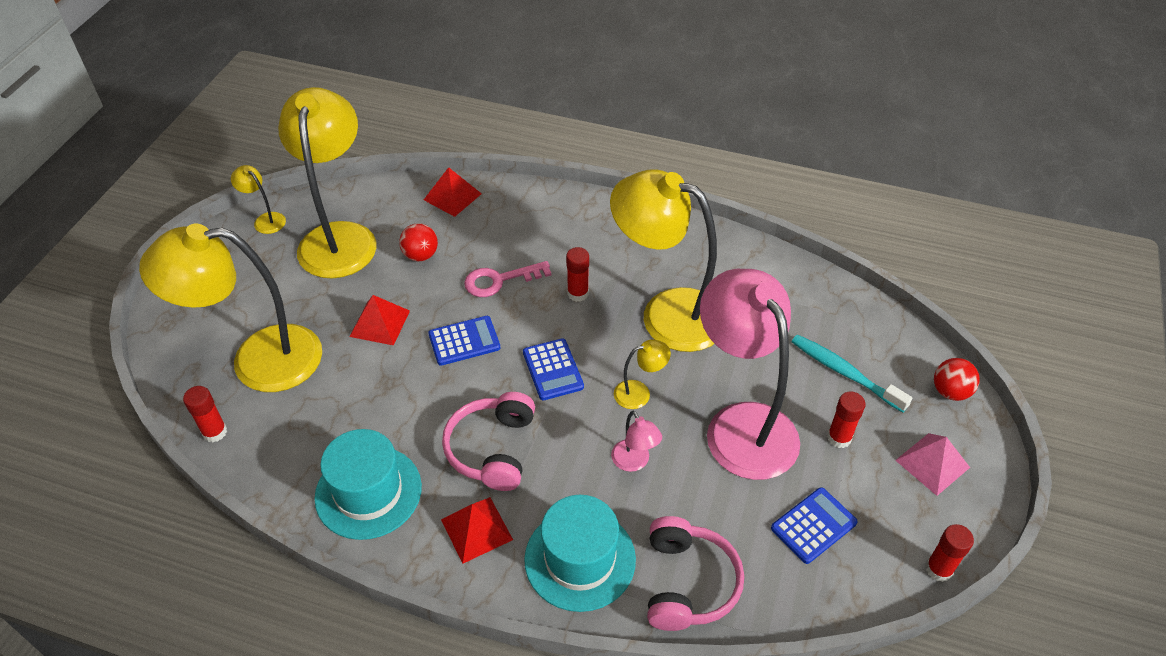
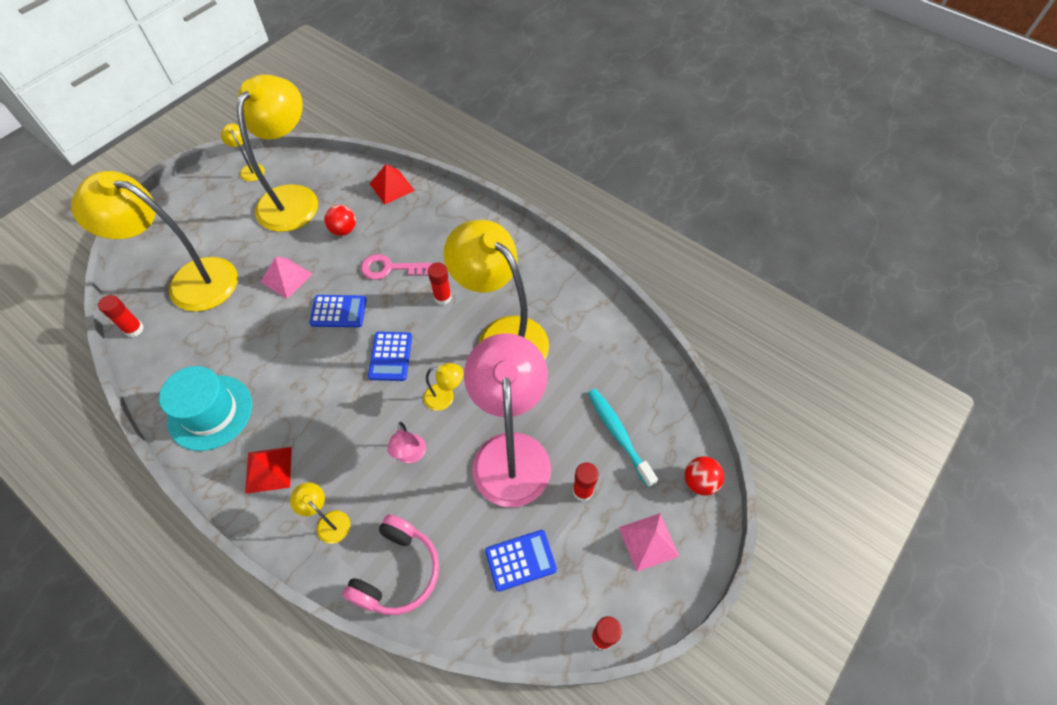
camera: 20 degrees right, 10 degrees up
(380, 323) = (286, 278): red pyramid -> pink pyramid
(492, 449) = (313, 408): pink headphones -> none
(580, 559) = (329, 521): turquoise hat -> yellow lamp

